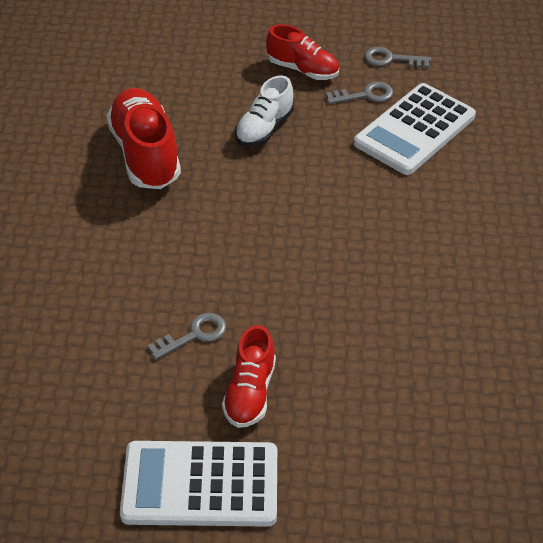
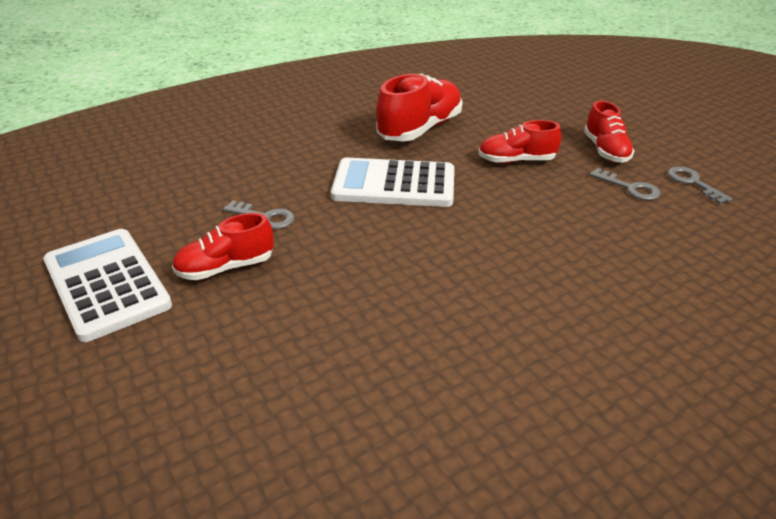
camera: 55 degrees right, 10 degrees down
(264, 129) = (516, 161): white shoe -> red shoe
(414, 130) = (634, 228): white calculator -> white calculator (394, 184)

